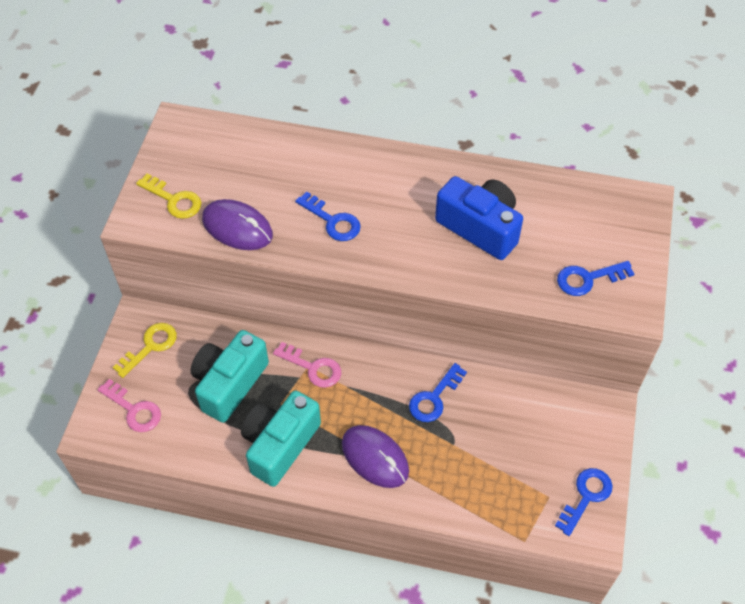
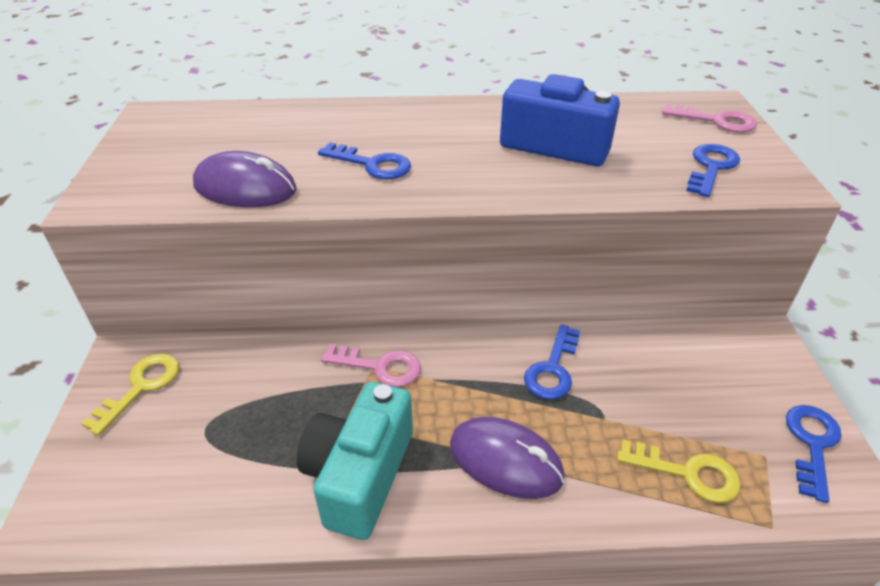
camera: 15 degrees left, 15 degrees down
(134, 410) = (119, 476): pink key -> pink key (716, 121)
(174, 200) = (151, 175): yellow key -> yellow key (687, 473)
(229, 384) = (266, 410): turquoise camera -> none
(588, 279) = (711, 167): blue key -> blue key turned 150 degrees clockwise

